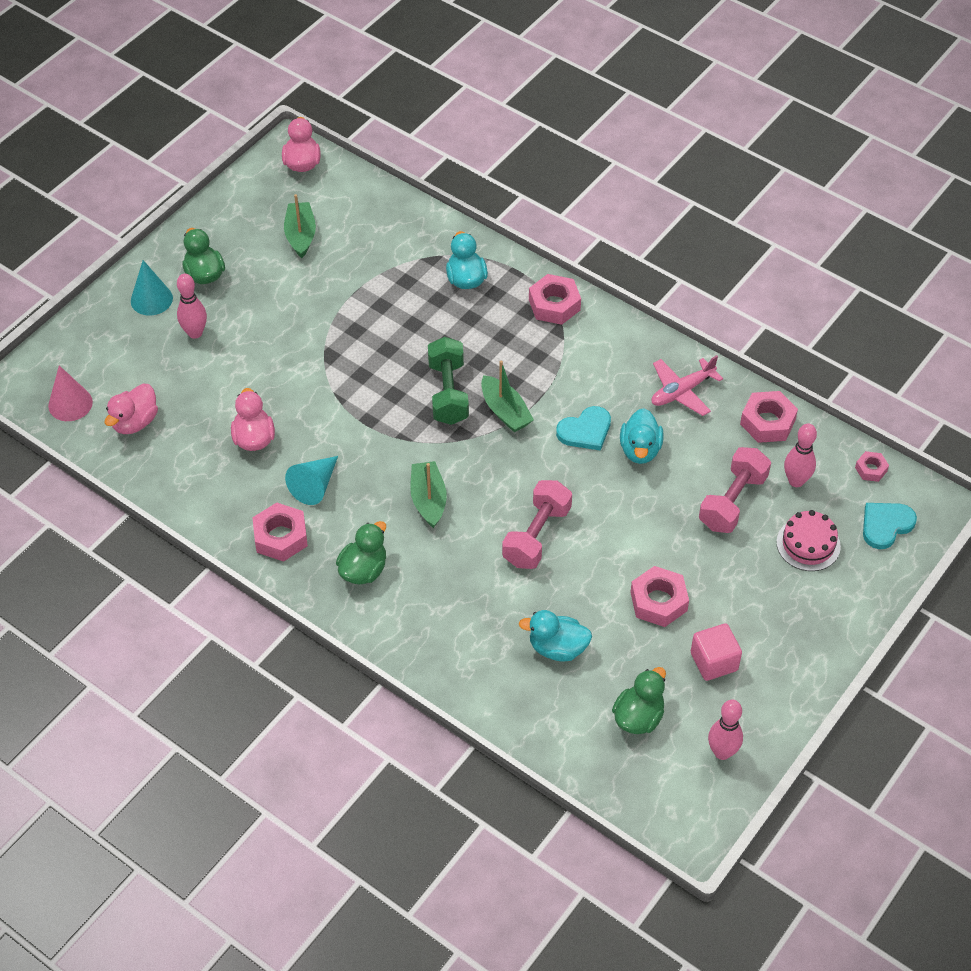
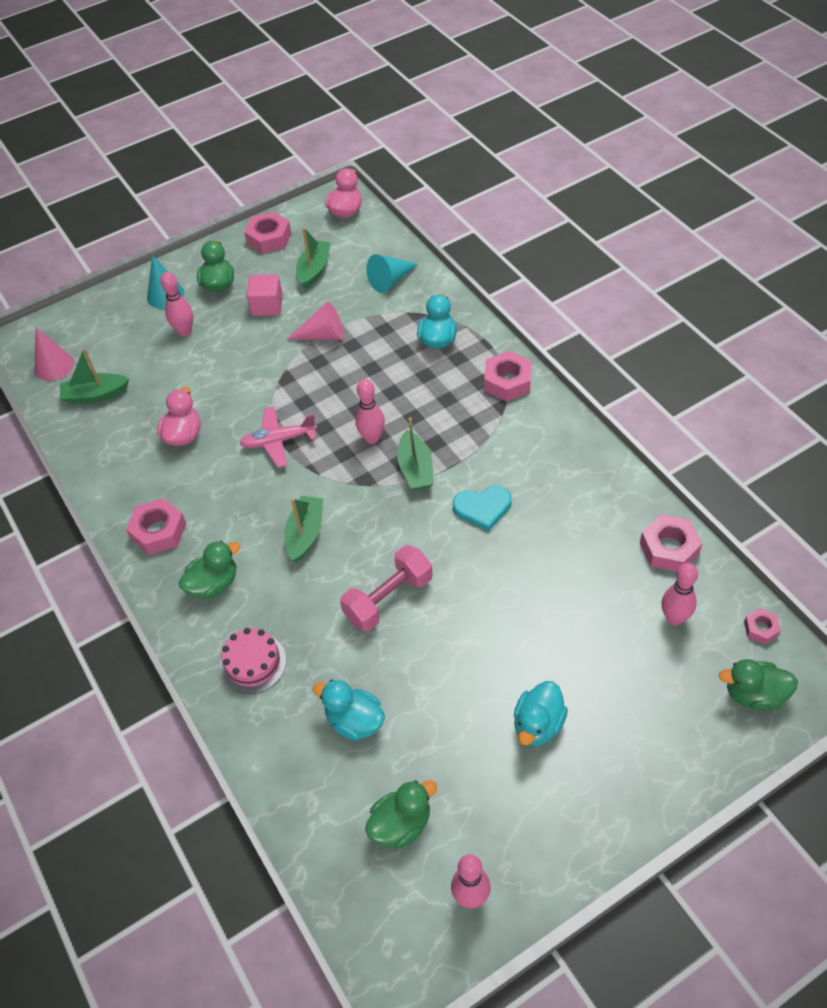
camera: 25 degrees right, 0 degrees up
(135, 422) = (95, 395): pink duck -> green boat
(315, 486) = (212, 492): turquoise cone -> turquoise cone (390, 280)
(346, 302) = (323, 335): none -> pink cone
(448, 393) = (372, 438): green dumbbell -> pink bowling pin
(640, 450) = (527, 541): turquoise duck -> turquoise duck (538, 724)
(658, 601) = (477, 704): pink nut -> pink nut (269, 238)
(682, 391) = (594, 494): pink plane -> pink plane (278, 441)
(714, 661) = (506, 789): pink cube -> pink cube (267, 306)
(732, 501) = (598, 621): pink dumbbell -> none
(808, 544) = (660, 690): pink cake -> pink cake (253, 663)
(885, 525) = (754, 695): turquoise heart -> green duck

